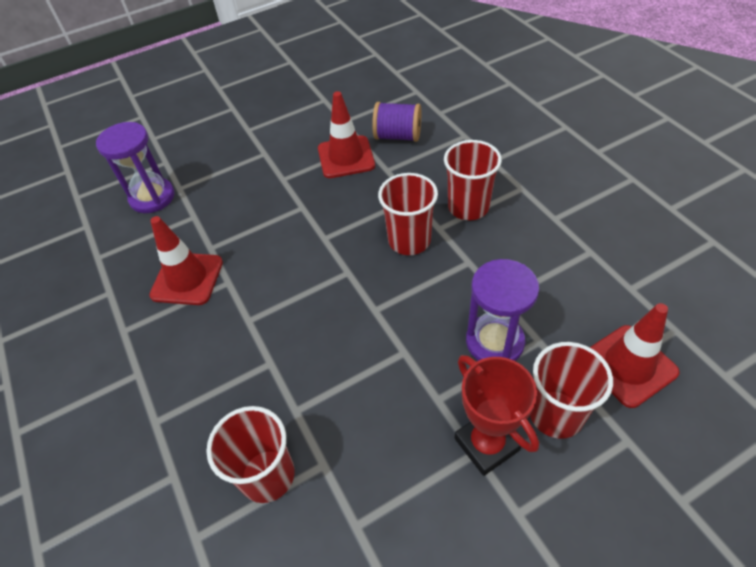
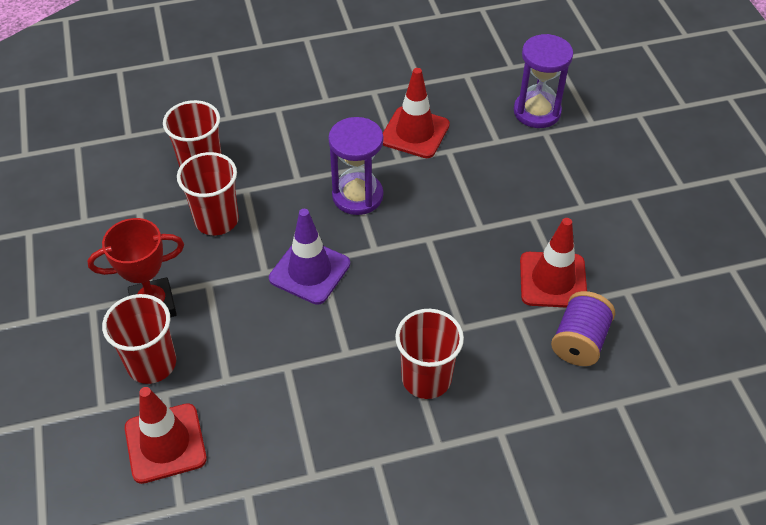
camera: 100 degrees right, 0 degrees up
(390, 314) = (309, 271): none -> purple traffic cone
(409, 240) = (396, 309): red cup -> red cup (216, 220)
(494, 341) = (242, 343): purple hourglass -> purple hourglass (357, 196)

